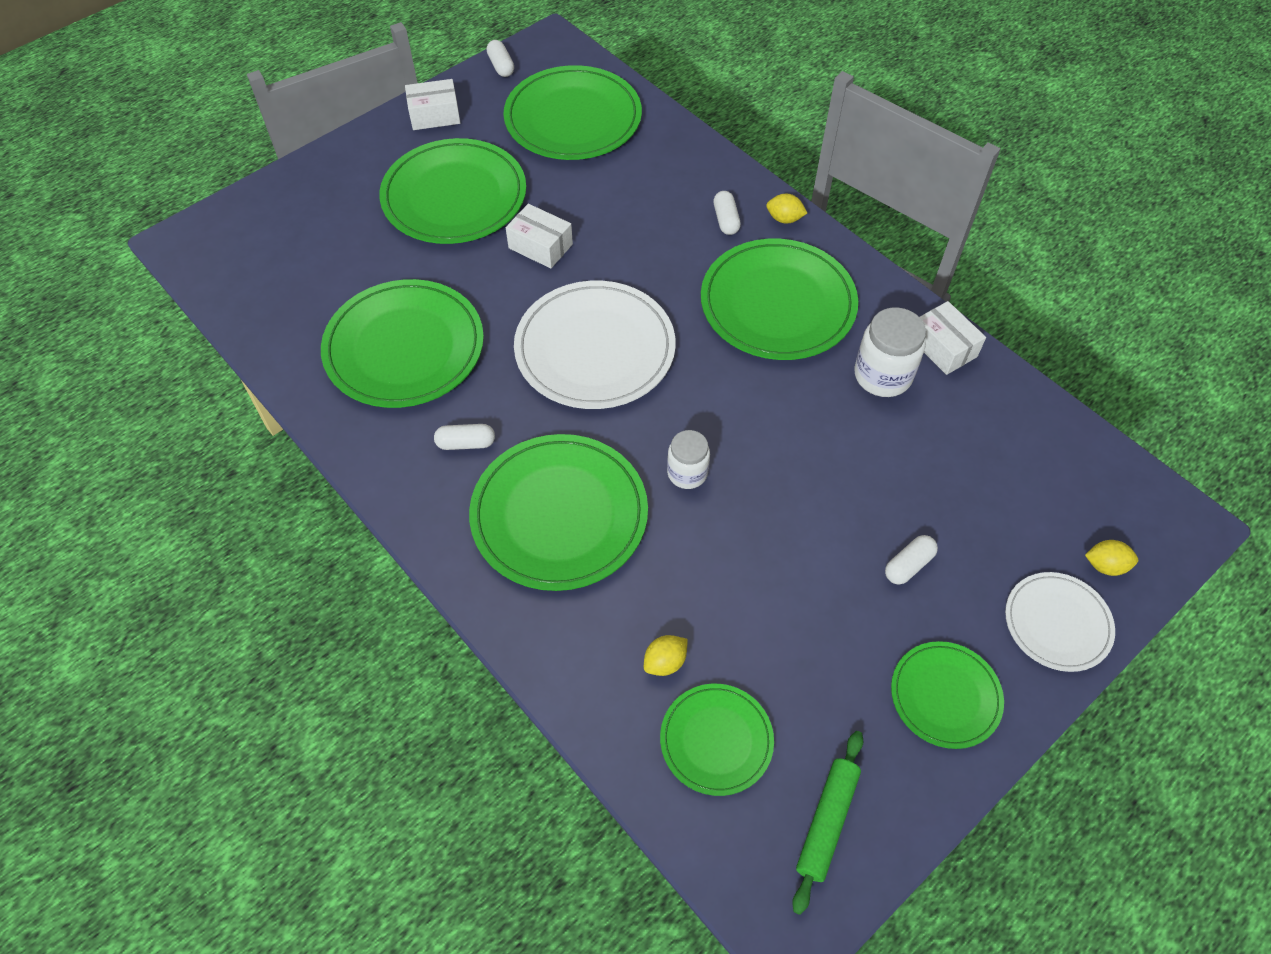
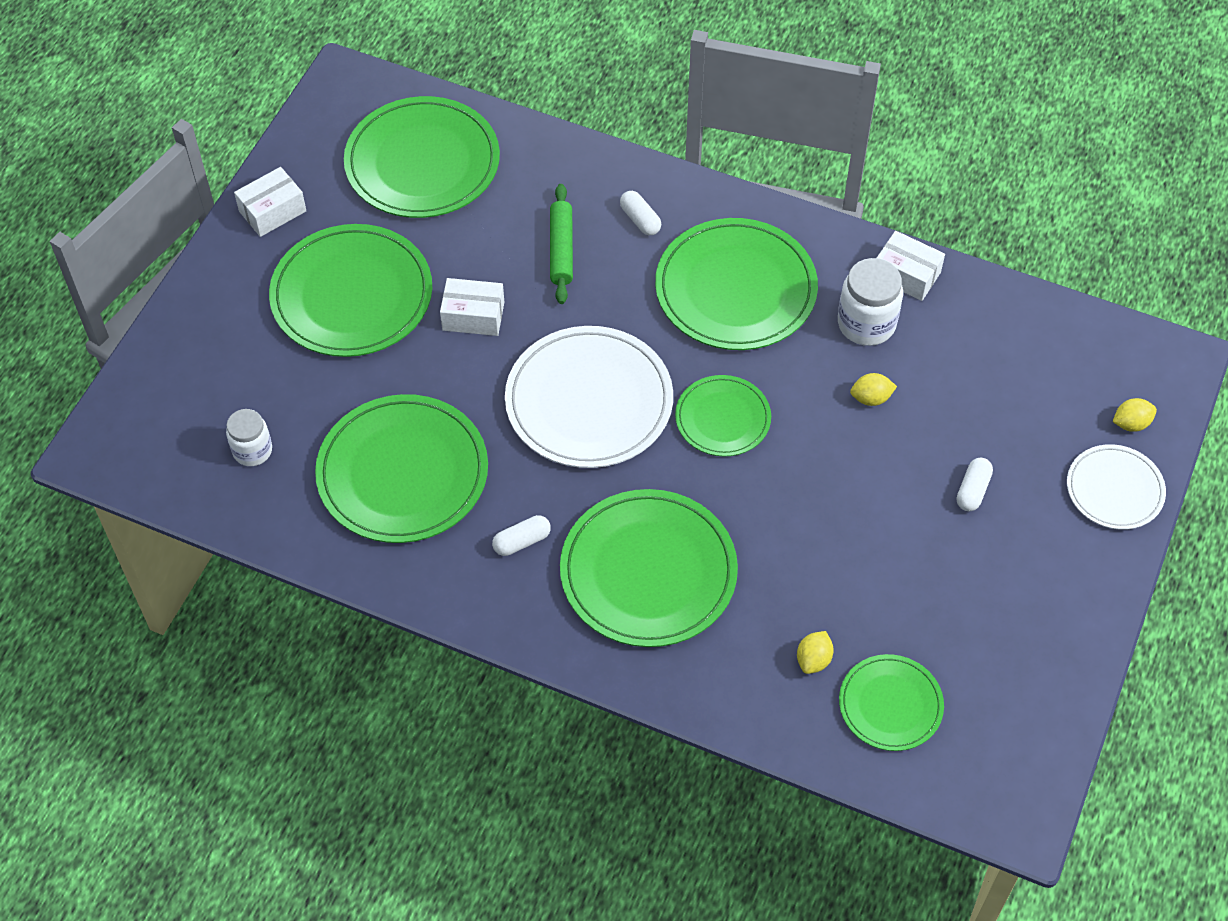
camera: 25 degrees left, 0 degrees up
(501, 66) = (308, 128): white capsule -> none
(687, 473) = (741, 486): white jar -> white jar (252, 450)
(784, 219) = (696, 197): yellow lemon -> yellow lemon (871, 398)
(826, 822) = (1010, 729): green rolling pin -> green rolling pin (561, 249)
(945, 696) = (1054, 588): green plate -> green plate (722, 418)

